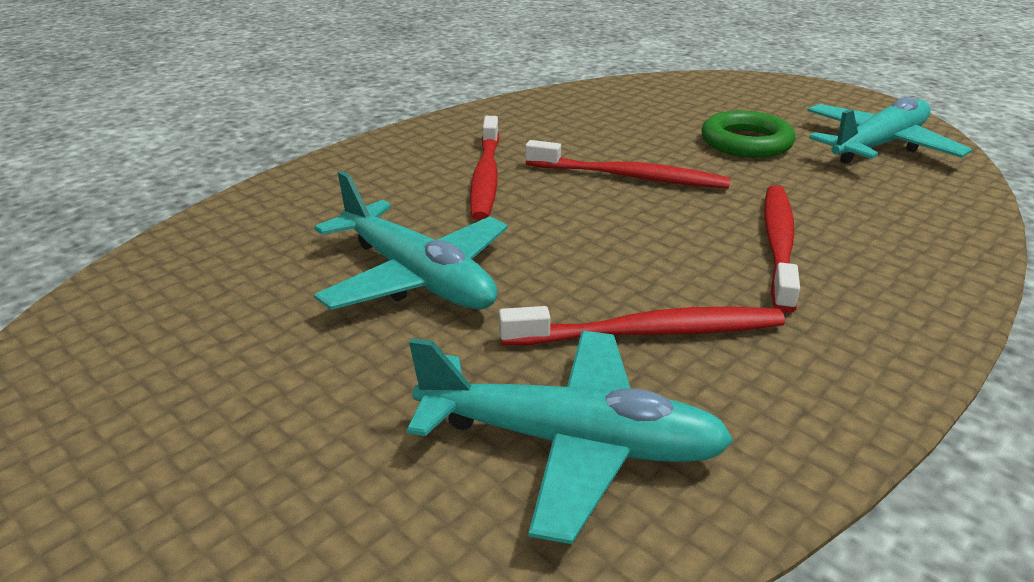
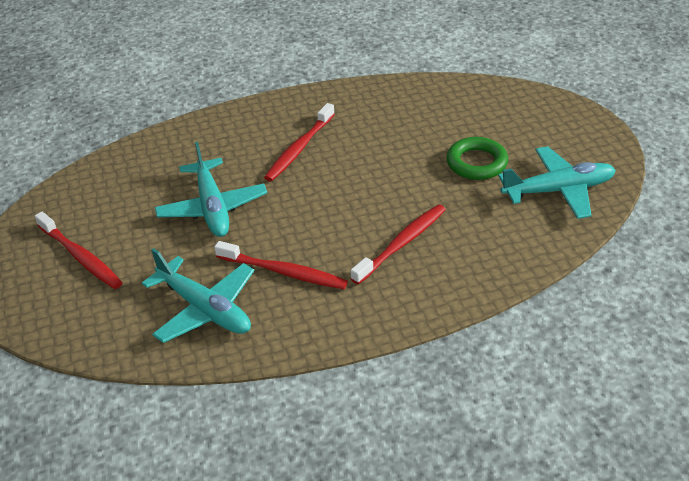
camera: 30 degrees right, 10 degrees up
(629, 177) = (376, 171): red toothbrush -> red toothbrush (80, 257)

